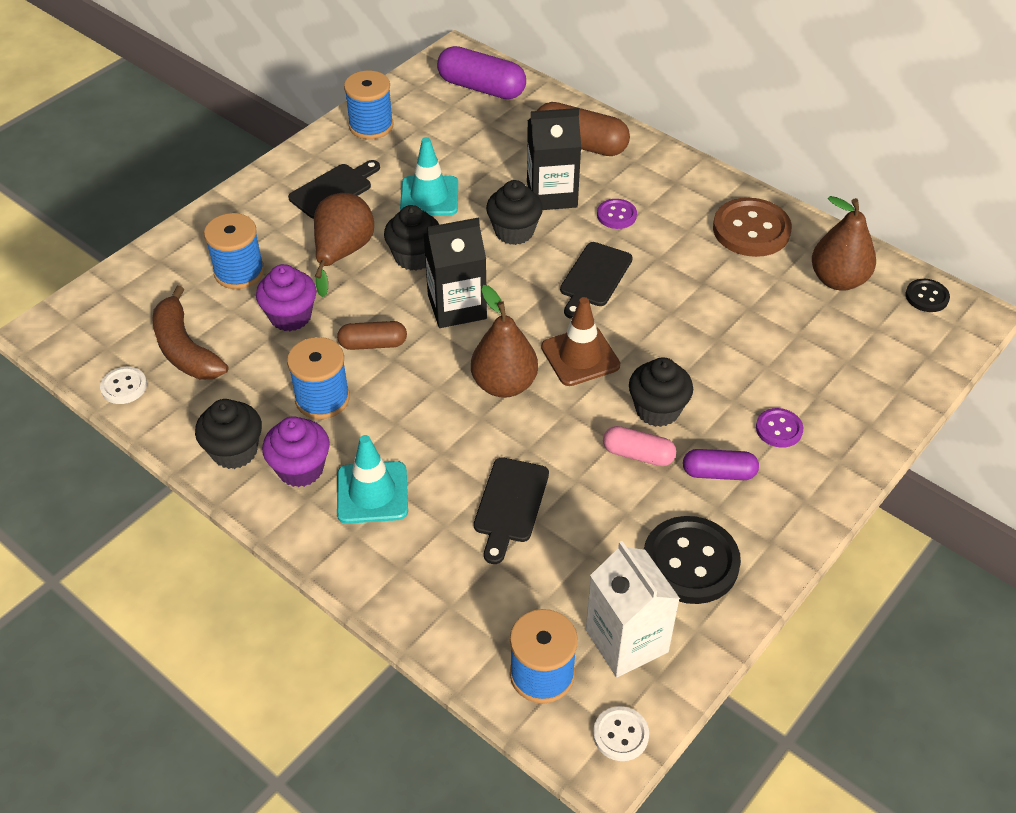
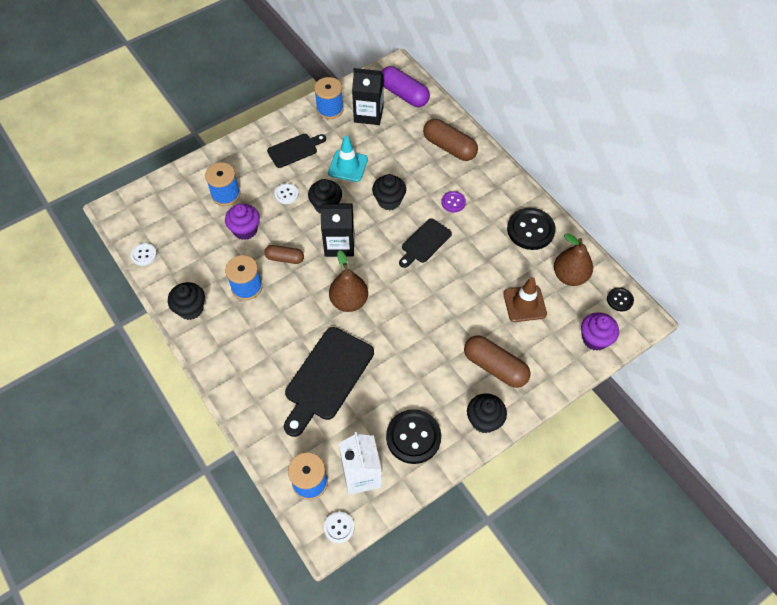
camera: 15 degrees right, 10 degrees up
(185, 349) = (182, 238): brown banana -> none
(300, 469) = (222, 328): purple cupcake -> purple cupcake (595, 339)
(342, 253) = (286, 194): brown pear -> white button
(372, 493) = (255, 352): turquoise traffic cone -> none
(510, 505) = (327, 378): black cutting board -> black cutting board, size x1.71
(552, 194) = (420, 179): black carton -> black carton (368, 114)
(580, 356) = (398, 293): brown traffic cone -> brown traffic cone (524, 304)
(638, 454) = (408, 364): pink capsule -> none
(657, 410) = (430, 338): black cupcake -> black cupcake (484, 420)
(718, 473) = (450, 386): purple capsule -> none
(751, 230) = (530, 230): brown button -> black button
(779, 429) = (495, 367): purple button -> brown capsule

